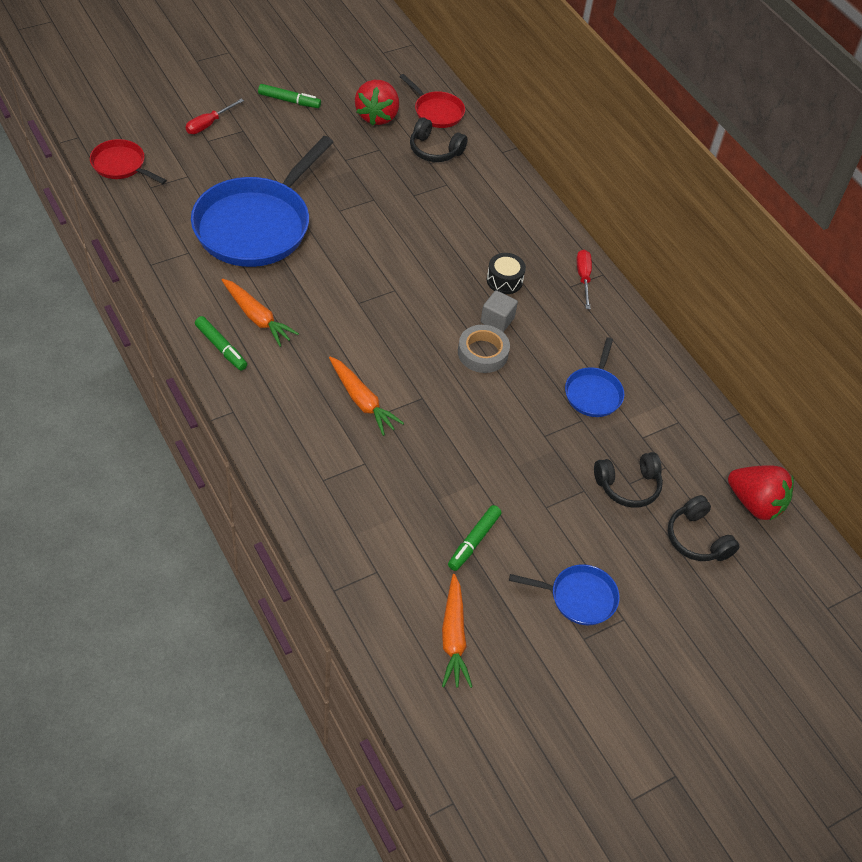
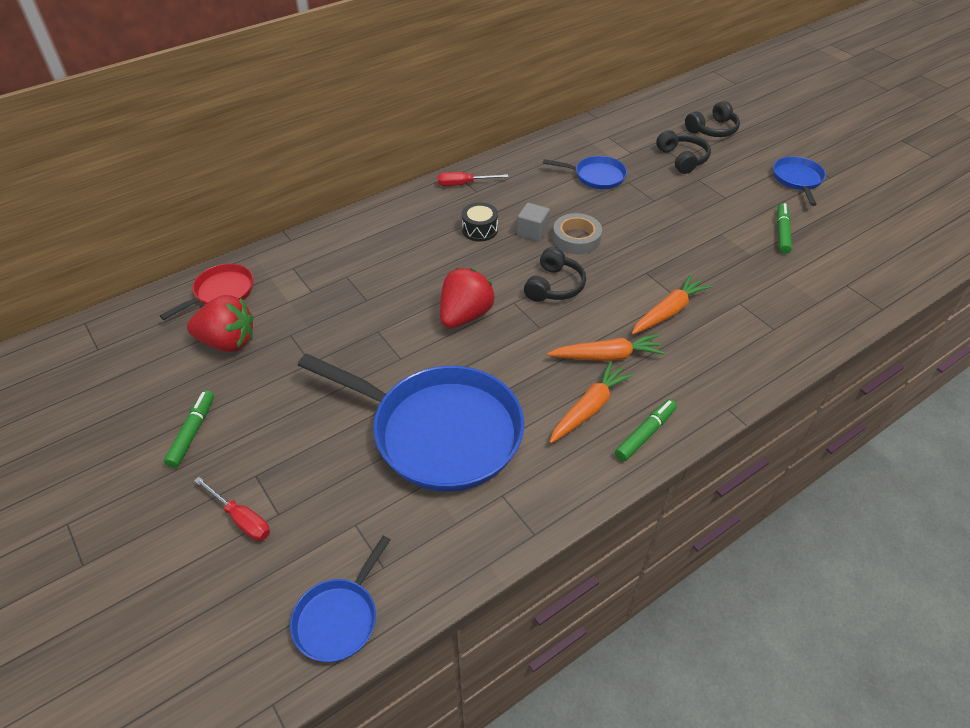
camera: 90 degrees left, 5 degrees down
(121, 165) = (339, 618): red pan -> blue pan
(434, 150) = (290, 289): black headphones -> black headphones (554, 286)
(453, 638) = (876, 238): orange carrot -> orange carrot (607, 356)
(474, 541) = (782, 232): green marker -> green marker turned 105 degrees counterclockwise
(755, 503) = (667, 106): red strawberry -> red strawberry (465, 315)

